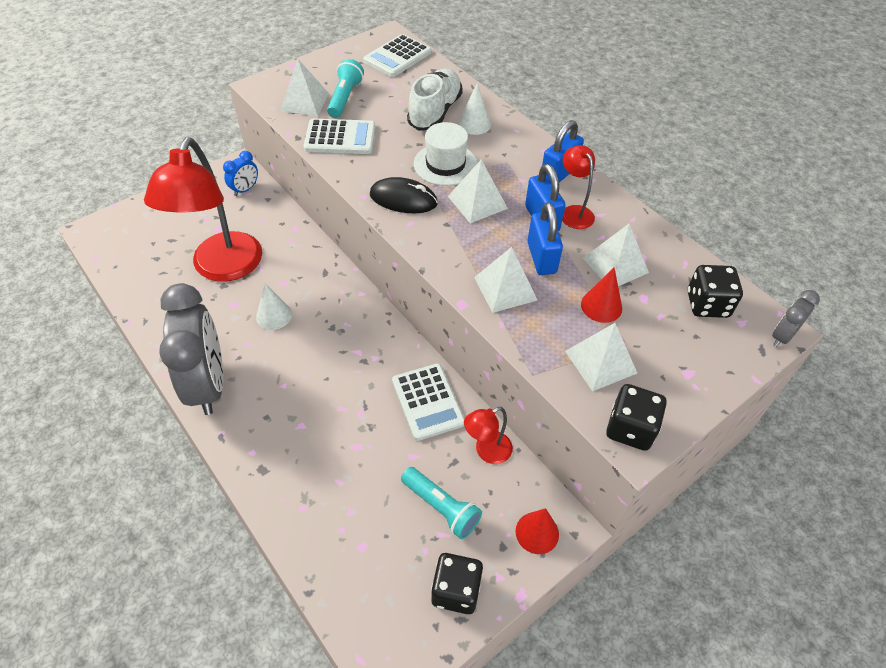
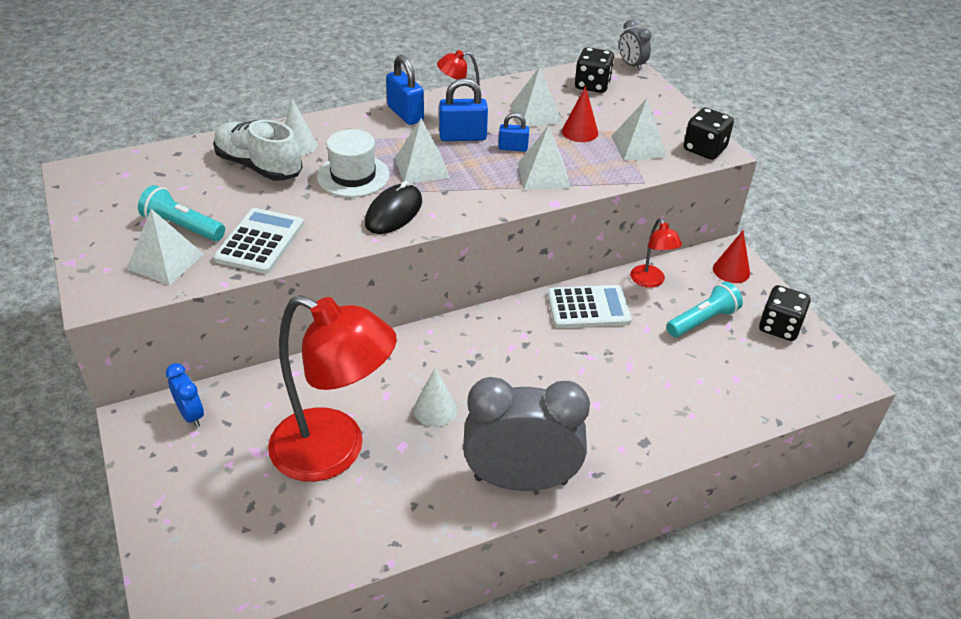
camera: 75 degrees left, 10 degrees down
(397, 56) = (128, 173): white calculator -> none
(541, 258) = (513, 148): blue padlock -> blue padlock, size x0.61

